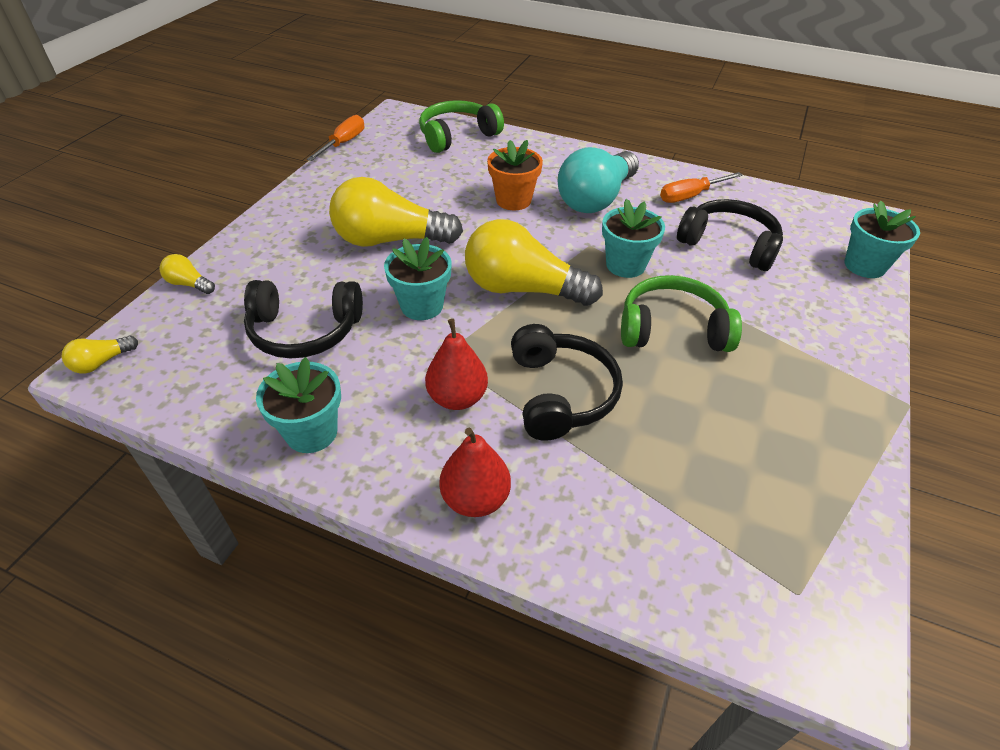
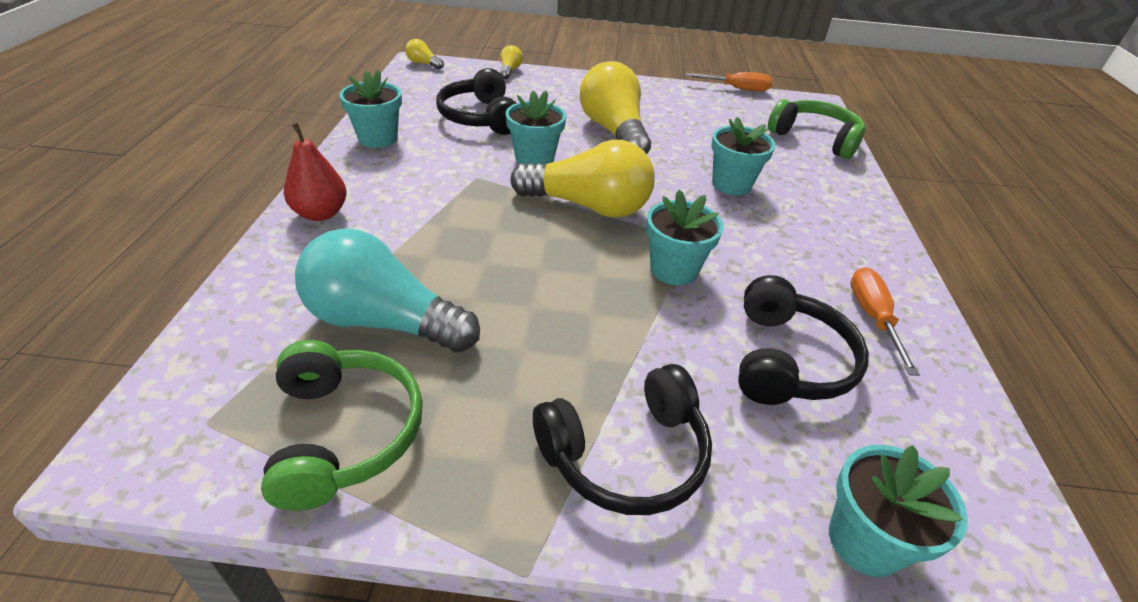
camera: 70 degrees right, 5 degrees down
(457, 398) = (428, 191): red pear -> none
(513, 200) = (731, 184): orange flower pot -> turquoise flower pot
(522, 289) = (588, 206): yellow light bulb -> yellow light bulb turned 105 degrees clockwise
(560, 393) = (449, 243): black headphones -> black headphones (626, 454)
(596, 199) = (786, 238): turquoise light bulb -> turquoise light bulb (384, 321)
(672, 329) = (578, 313): green headphones -> green headphones (344, 433)
(690, 196) = (872, 317): orange screwdriver -> orange screwdriver turned 45 degrees clockwise

